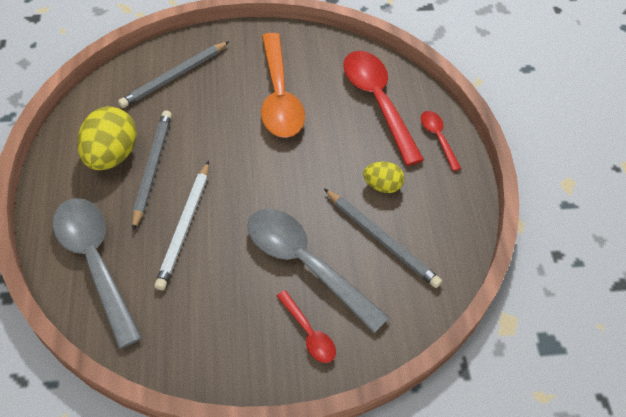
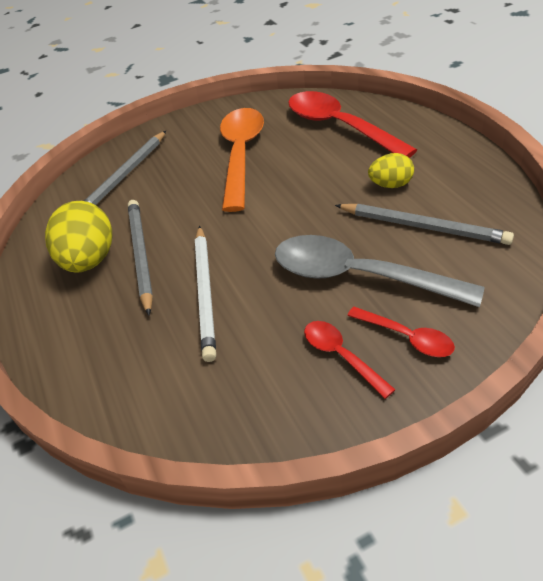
camera: 10 degrees left, 10 degrees down
(95, 262) = (118, 364): grey spoon -> none
(279, 97) = (241, 155): orange spoon -> orange spoon turned 150 degrees counterclockwise
(437, 138) = (416, 132): red spoon -> red spoon (341, 356)

